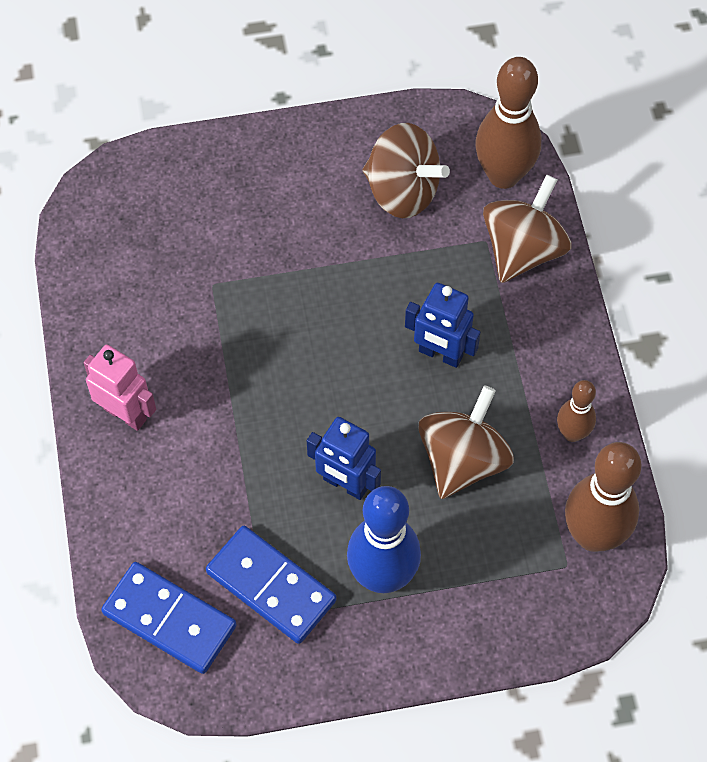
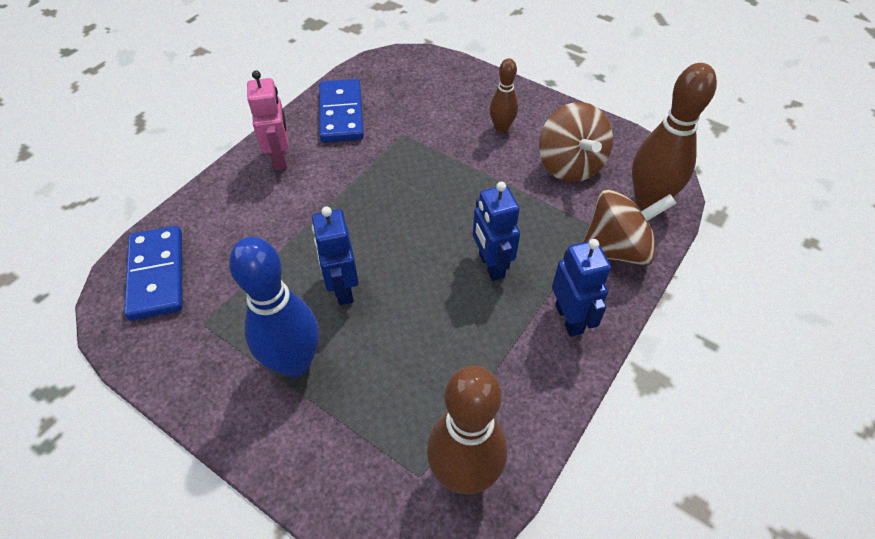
camera: 45 degrees right, 10 degrees down
(271, 586) = (228, 307): blue domino -> blue domino (341, 113)
(463, 460) = (431, 338): brown spinning top -> none
(547, 348) = (569, 318): none -> blue robot
(572, 433) = (527, 387): brown bowling pin -> brown bowling pin (501, 128)

